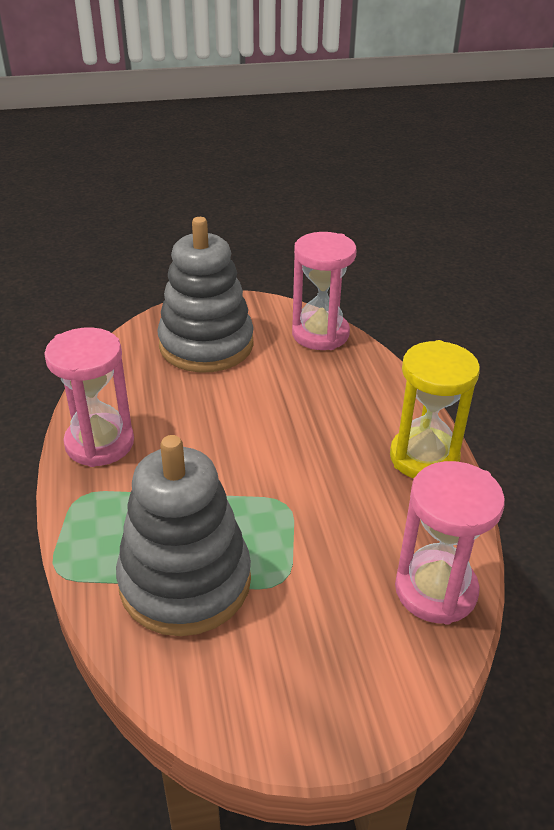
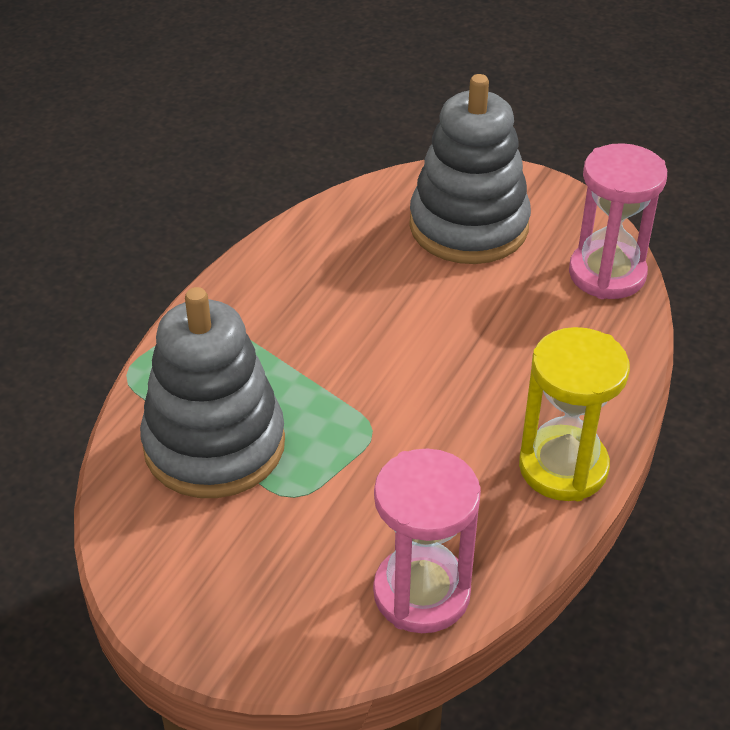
camera: 40 degrees right, 5 degrees up
(99, 443) = (267, 278): pink hourglass -> none

